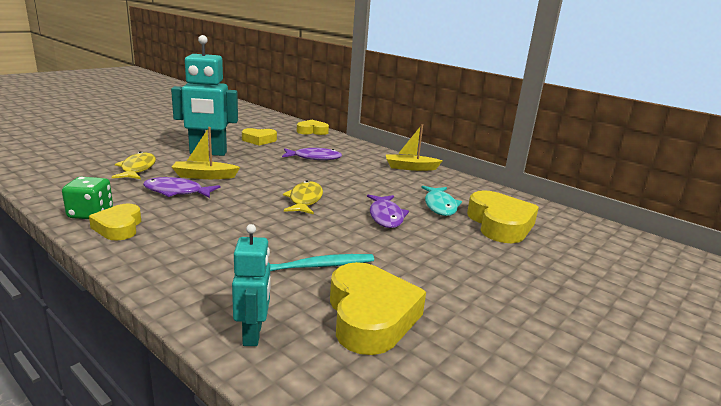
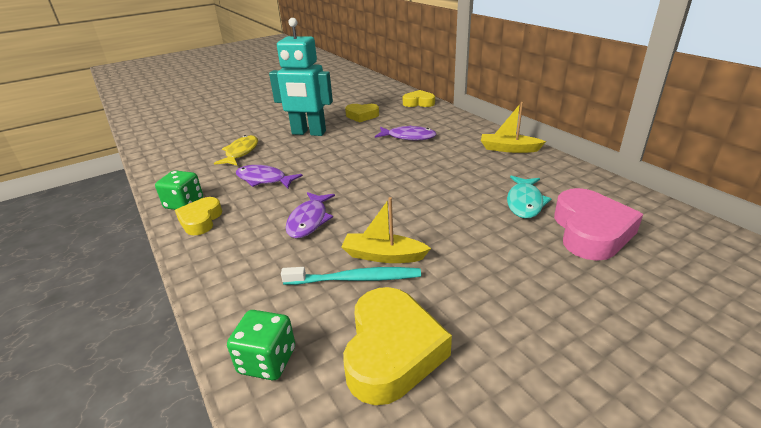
camera: 20 degrees right, 10 degrees up
(204, 176) = (295, 161): yellow boat -> yellow boat (383, 256)
(253, 334) = (267, 360): turquoise robot -> green dice
(305, 200) = (379, 191): yellow fish -> none
(386, 216) = (457, 215): purple fish -> purple fish (309, 220)
(500, 224) = (590, 231): yellow heart -> pink heart

